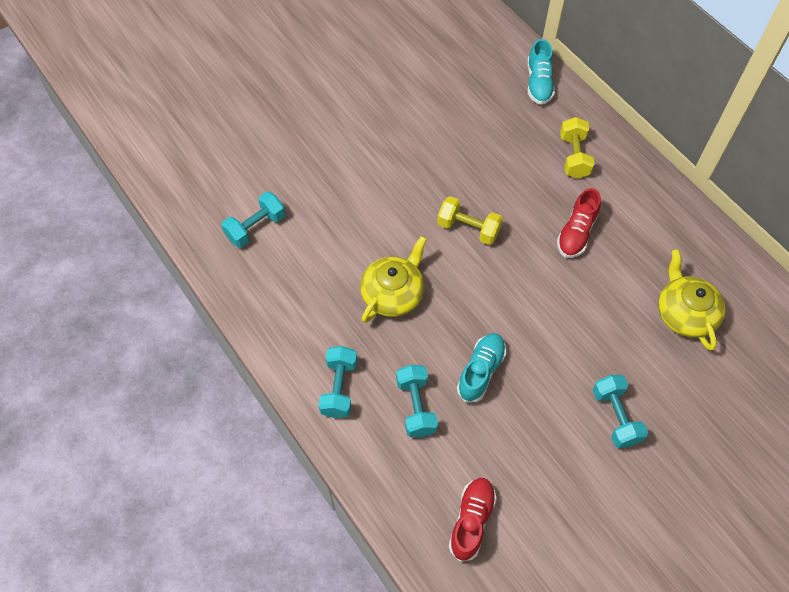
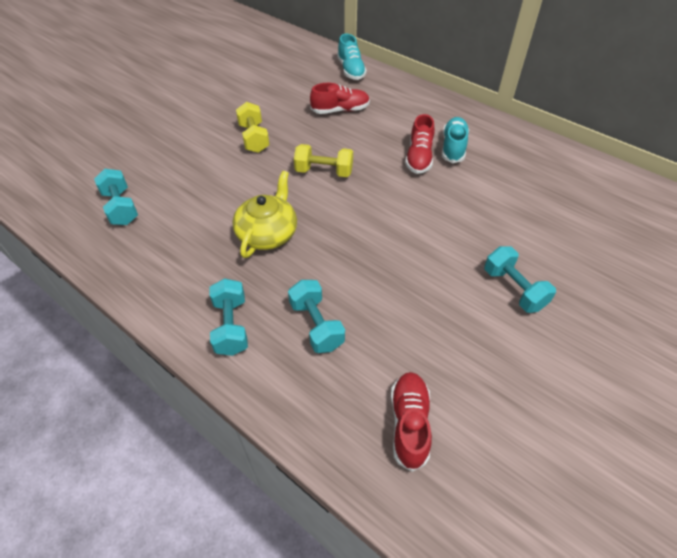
camera: 15 degrees left, 10 degrees down
(256, 227) = (121, 208): turquoise dumbbell -> turquoise dumbbell turned 60 degrees counterclockwise
(481, 371) = (371, 279): turquoise shoe -> turquoise shoe (453, 147)
(509, 144) = (340, 110): none -> red shoe
(574, 156) = (396, 109): yellow dumbbell -> yellow dumbbell (254, 138)
(685, 313) = (535, 195): yellow teapot -> none

